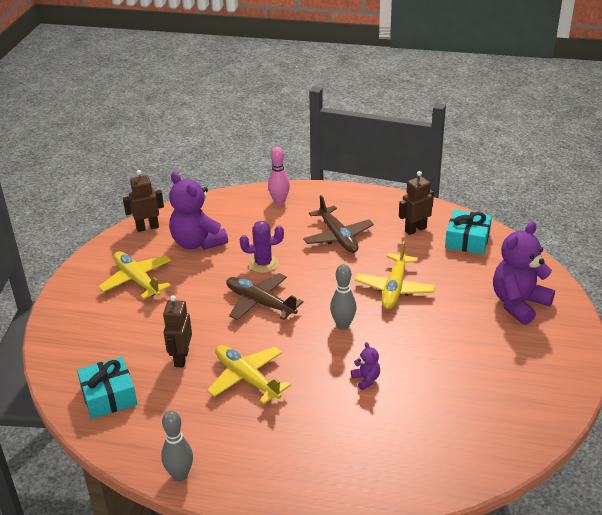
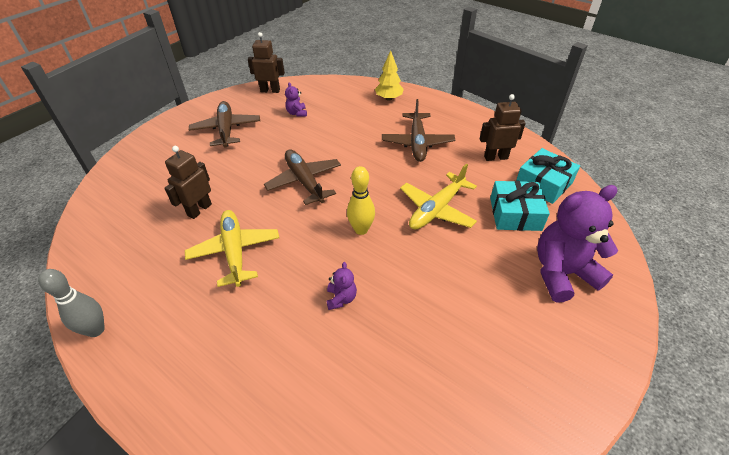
camera: 25 degrees right, 10 degrees up
(109, 396) = (116, 223): turquoise gift -> turquoise gift (515, 214)
(137, 280) = (226, 129): yellow plane -> brown plane
(197, 243) = (297, 113): purple teddy bear -> purple teddy bear, size x0.44
(263, 264) = (334, 147): purple cactus -> none
(279, 202) = (388, 98): pink bowling pin -> yellow tree
(343, 325) = (361, 229): grey bowling pin -> yellow bowling pin

